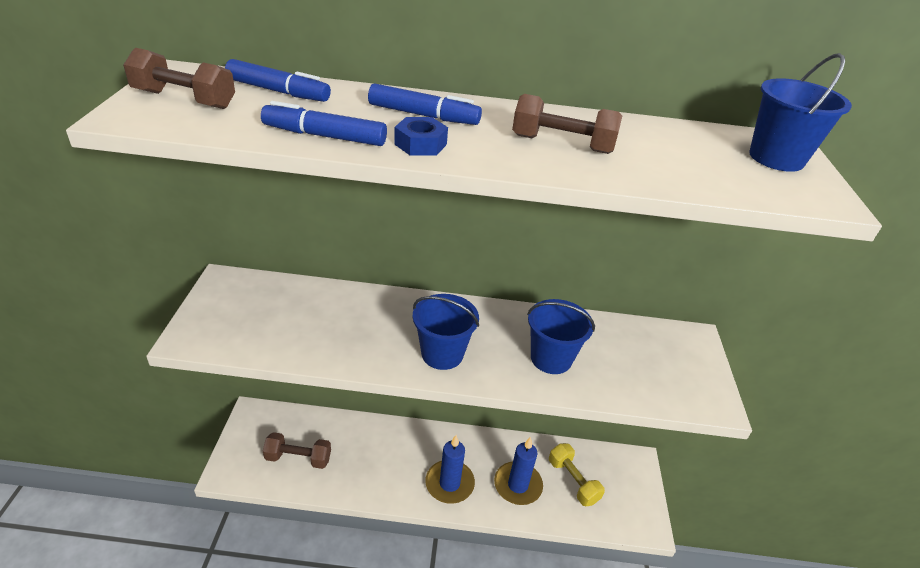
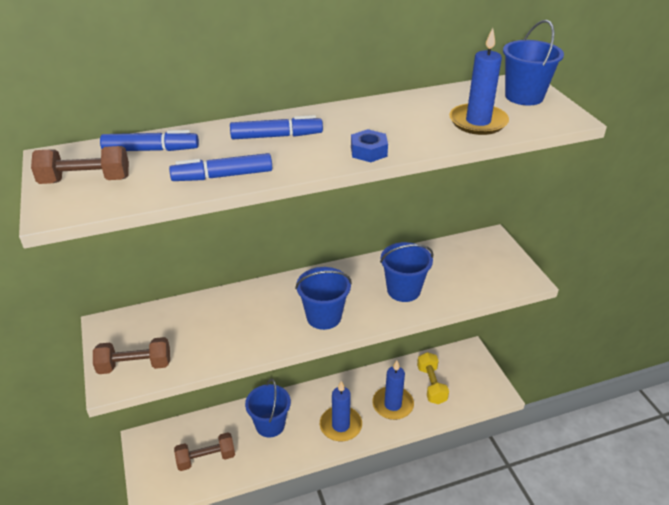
camera: 20 degrees left, 0 degrees up
(378, 451) = (270, 425): none -> blue bucket
(420, 144) = (295, 160): blue nut -> blue nut (368, 151)
(562, 144) = (387, 129): brown dumbbell -> brown dumbbell (135, 365)
(573, 481) = (431, 385): yellow dumbbell -> yellow dumbbell turned 45 degrees clockwise
(689, 169) = (478, 122): none -> blue candle

